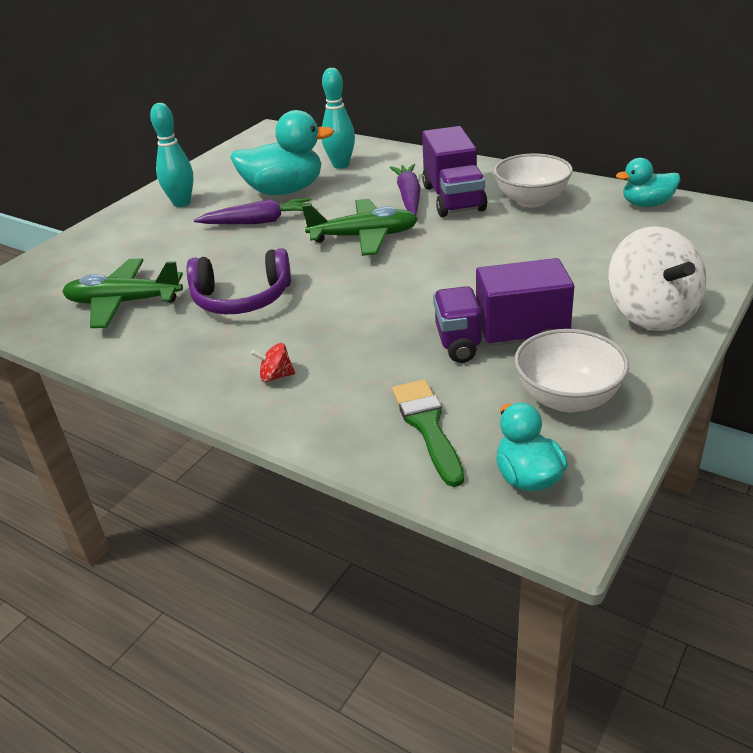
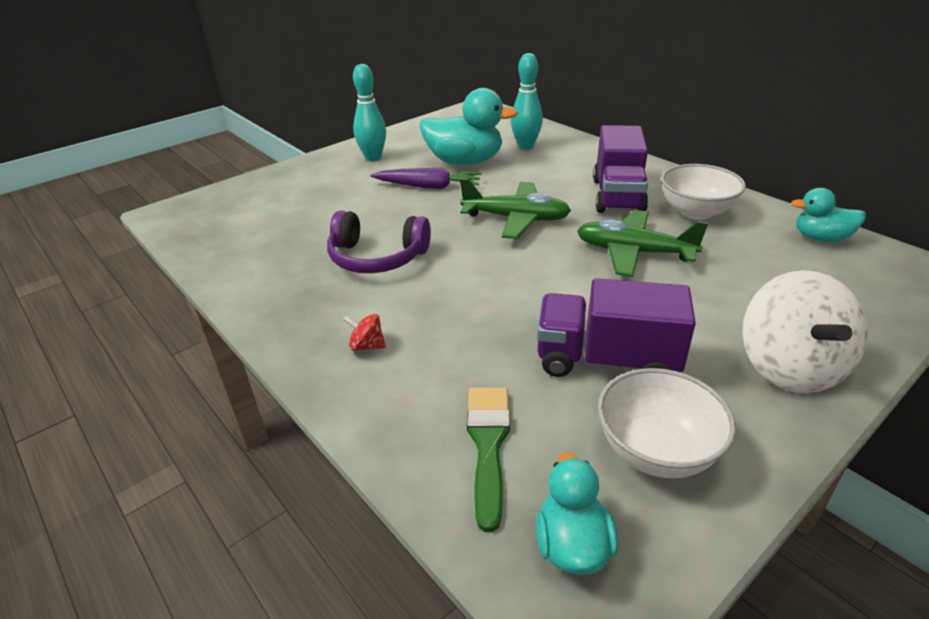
camera: 15 degrees right, 0 degrees up
(124, 302) = (277, 240): green plane -> green plane (634, 252)
(409, 197) = (575, 187): purple carrot -> none

